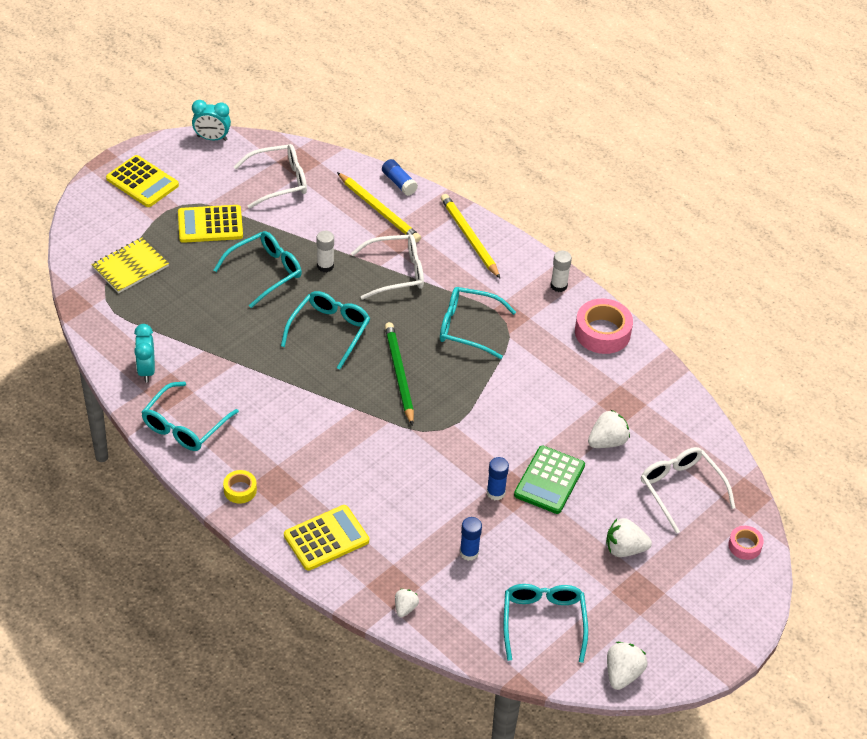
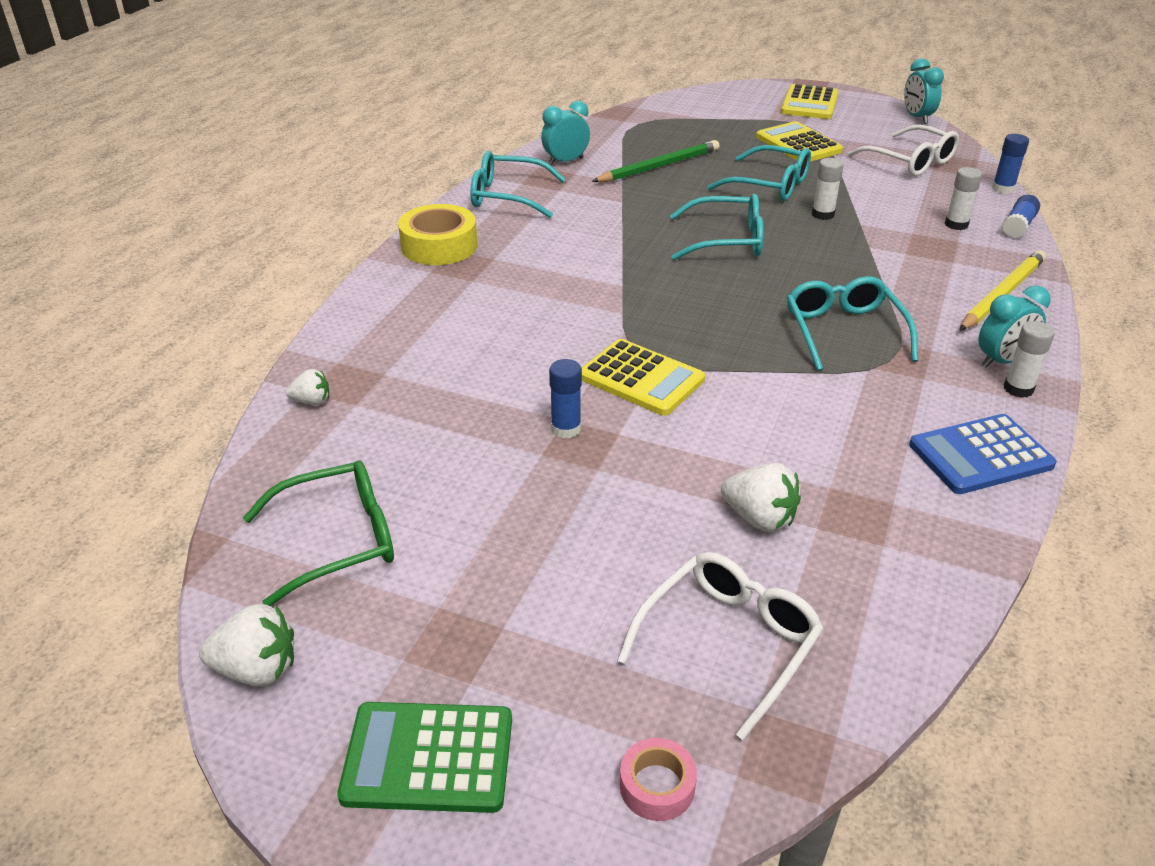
camera: 70 degrees right, 10 degrees down
(130, 267) = (693, 124): yellow notebook -> none
(240, 490) = (439, 246): yellow tape -> yellow tape, size x1.85
(326, 538) = (399, 315): yellow calculator -> yellow calculator (641, 378)
(379, 210) = (956, 224): yellow pencil -> white glue stick
(395, 273) = (870, 259): white glasses -> none
(399, 374) = (706, 301): green pencil -> green pencil (658, 166)
(469, 552) = (438, 432): blue glue stick -> blue glue stick (1003, 188)
(532, 277) = (1002, 361): none -> turquoise clock
(543, 623) = (337, 541): turquoise glasses -> green glasses
(549, 480) = (628, 475): green calculator -> green calculator (428, 758)
(602, 332) = (980, 455): pink tape -> blue calculator
(624, 549) = (541, 599): white strawberry -> none

